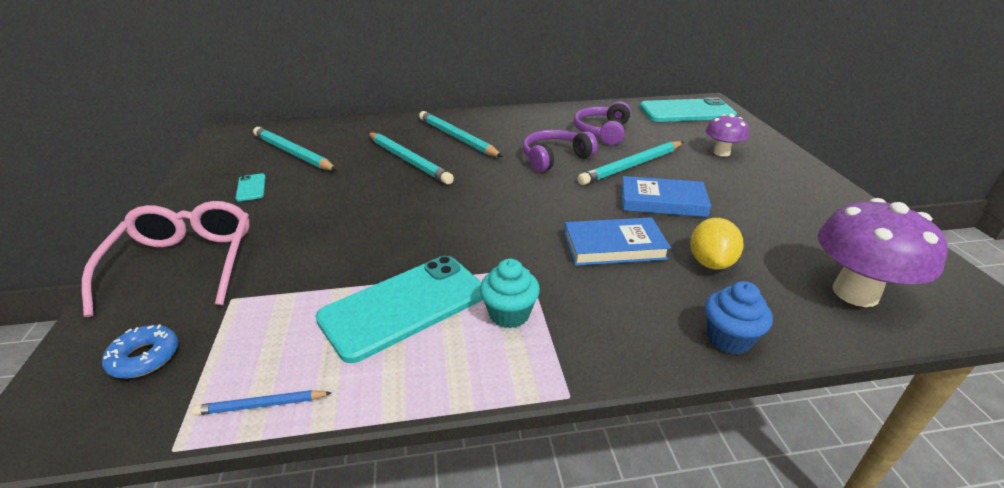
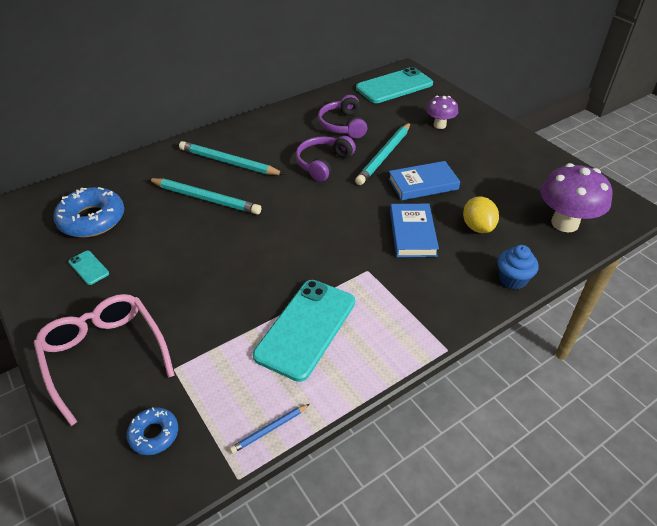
camera: 25 degrees left, 10 degrees up
(293, 153) = (92, 219): turquoise pencil -> blue donut
(509, 314) = (378, 309): turquoise cupcake -> none
(614, 246) = (412, 233): blue book -> blue book turned 60 degrees counterclockwise

